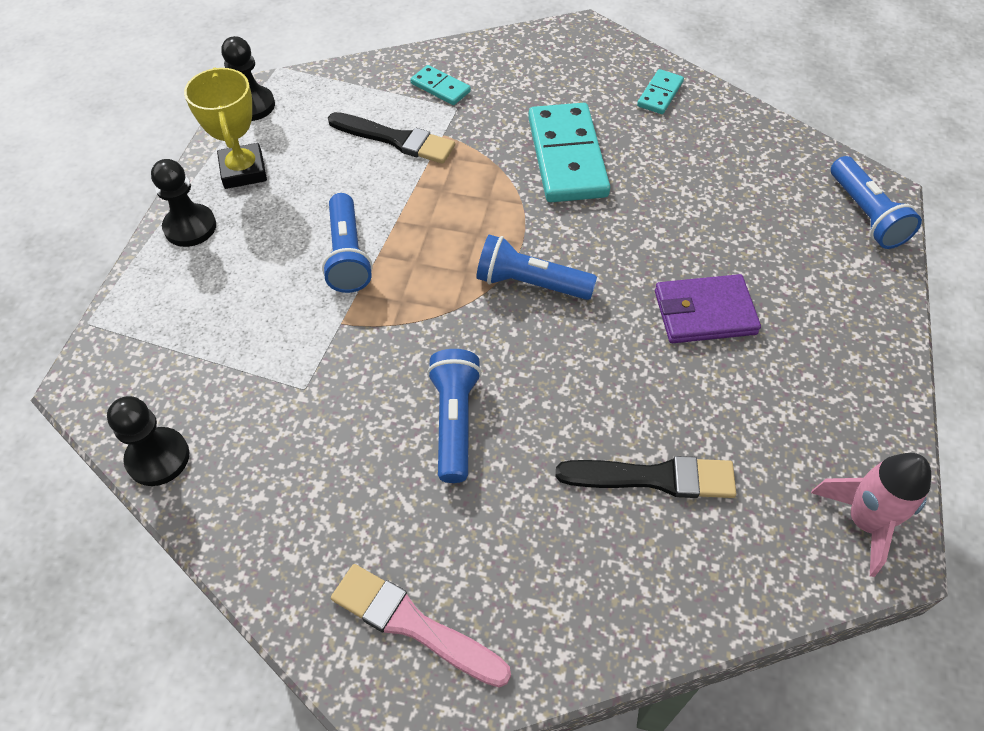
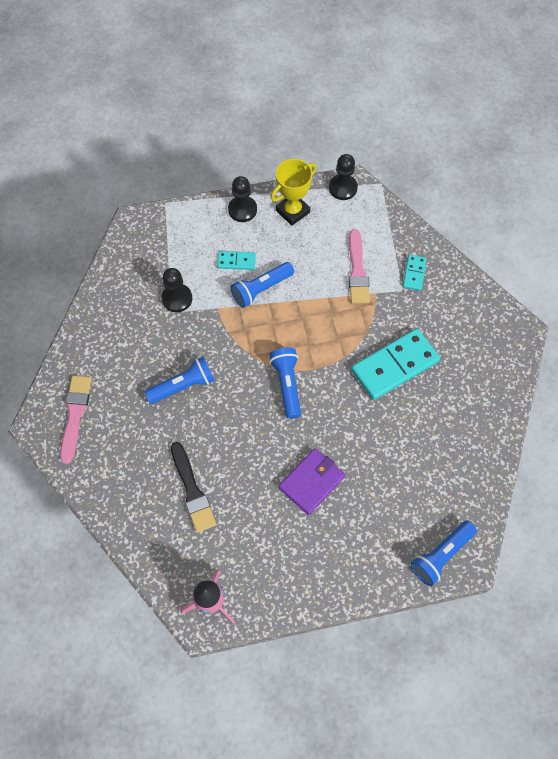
camera: 65 degrees right, 10 degrees up
(158, 458) = (110, 273): black pawn -> black pawn (177, 299)
(396, 139) = (357, 271): black brush -> pink brush
(660, 94) = (483, 398): turquoise domino -> turquoise domino (236, 261)
(704, 312) = (311, 482): purple wallet -> purple wallet turned 75 degrees clockwise

